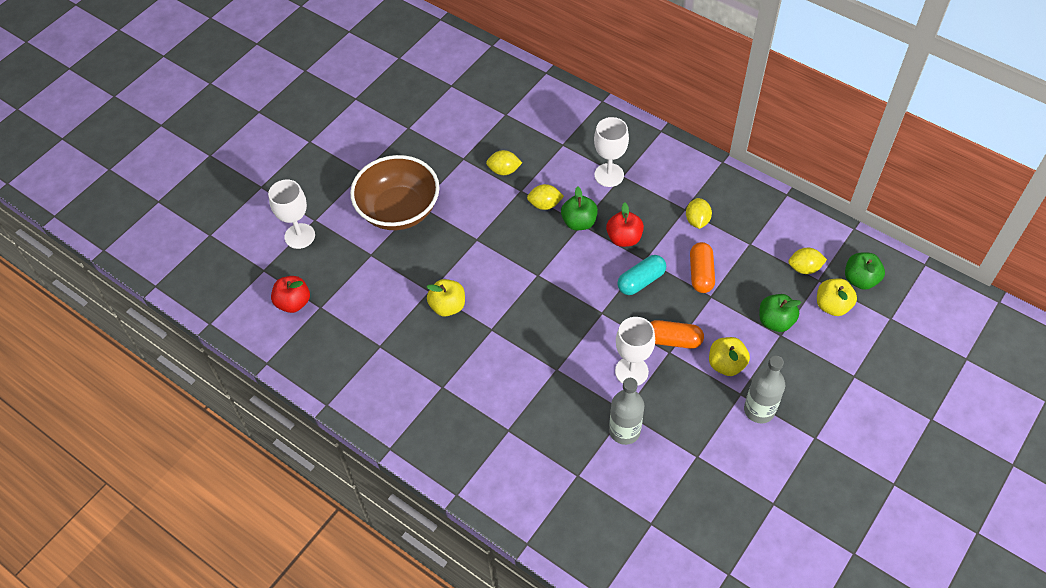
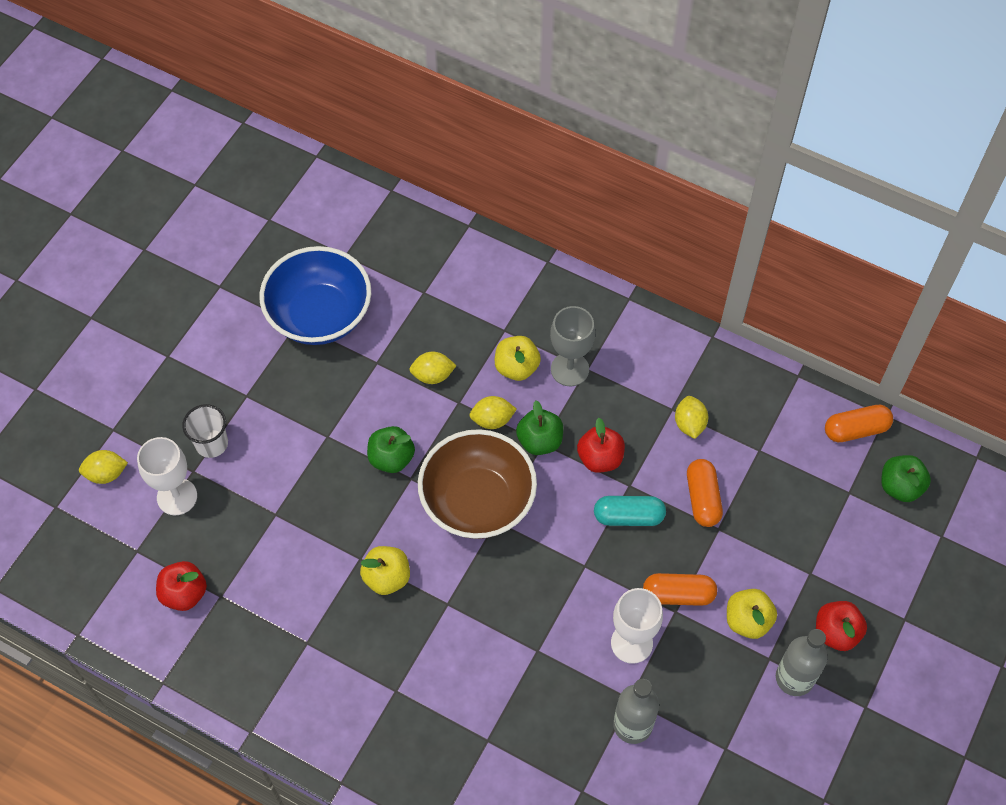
camera: 10 degrees left, 5 degrees up
(331, 202) = (211, 443): none -> white cup
(399, 210) = (303, 446): brown bowl -> brown bowl (477, 501)
(426, 123) = (320, 315): none -> blue bowl
(609, 175) = (570, 369): white goblet -> grey goblet
(641, 281) = (628, 516): turquoise capsule -> turquoise capsule turned 45 degrees clockwise
(775, 321) = (802, 555): green apple -> green apple (391, 458)
(797, 380) = (836, 632): none -> red apple
(804, 268) = (830, 478): yellow lemon -> yellow lemon (106, 474)
(828, 236) = (856, 429): none -> orange capsule
(832, 306) = (869, 526): yellow apple -> yellow apple (516, 367)

